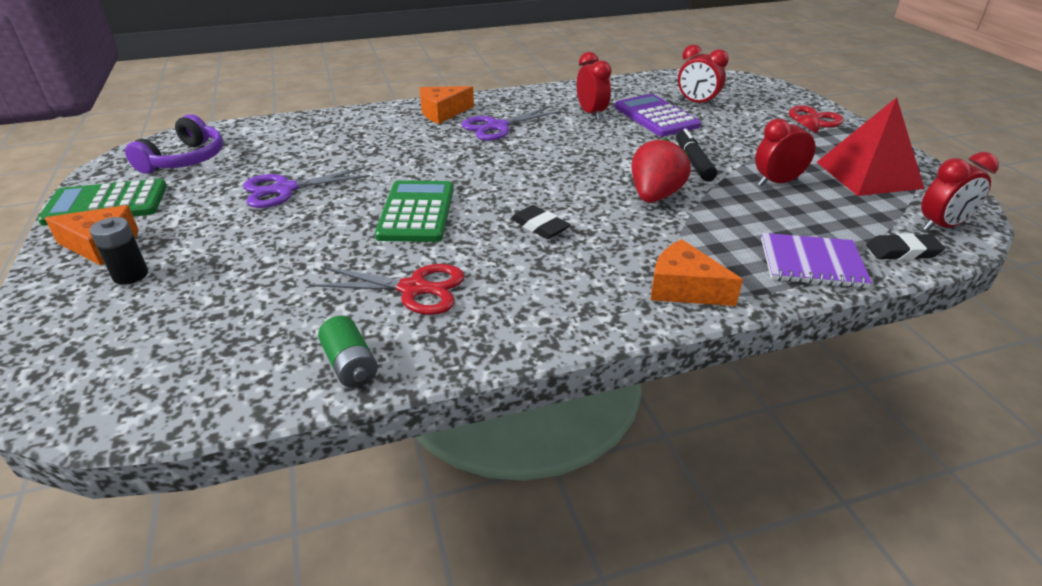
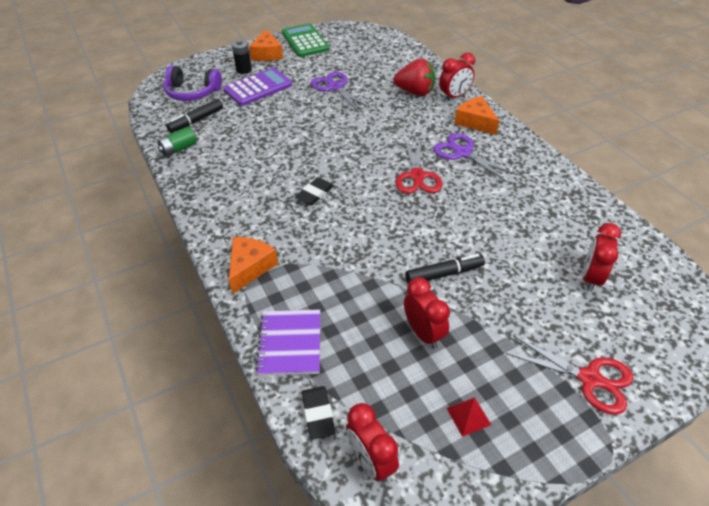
camera: 80 degrees right, 10 degrees up
(185, 159) = (359, 46): purple headphones -> purple headphones (192, 92)
(266, 340) = (196, 121): none -> black marker
(414, 289) = (240, 155): red scissors -> red scissors (417, 176)
(416, 212) = (321, 140): green calculator -> none
(591, 114) = (518, 202): red clock -> red clock (454, 96)
(655, 196) = (373, 250): red strawberry -> red strawberry (415, 92)
(656, 116) = (536, 246): purple calculator -> purple calculator (258, 87)
(868, 175) = (468, 416): red pyramid -> red pyramid, size x0.42

